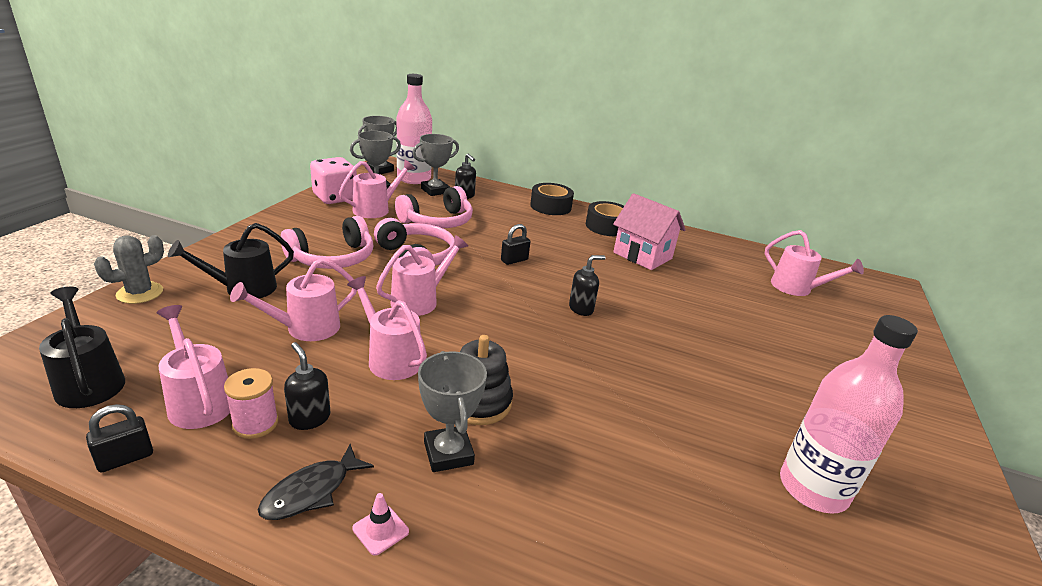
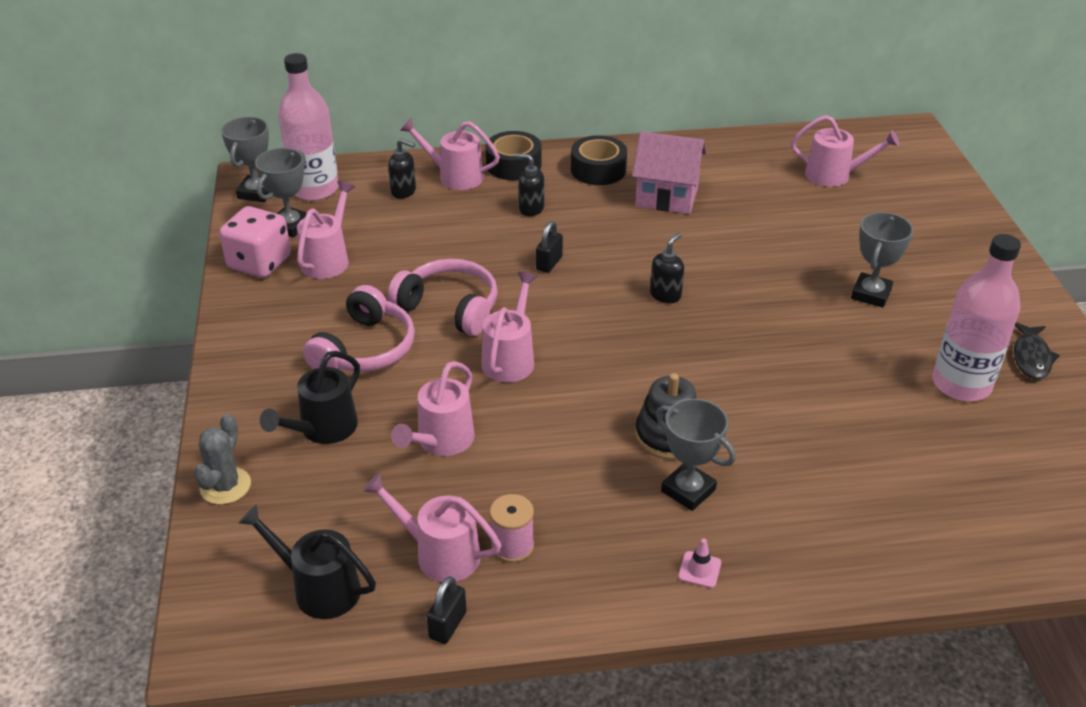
camera: 25 degrees left, 10 degrees up
(309, 418) = (550, 519): black soap dispenser -> black soap dispenser (531, 209)
(311, 491) = (620, 571): black fish -> black fish (1031, 357)
(390, 358) = (551, 432): pink watering can -> pink watering can (454, 176)
(435, 191) = (361, 198): grey trophy -> grey trophy (871, 294)
(437, 221) = (416, 246): pink headphones -> none

